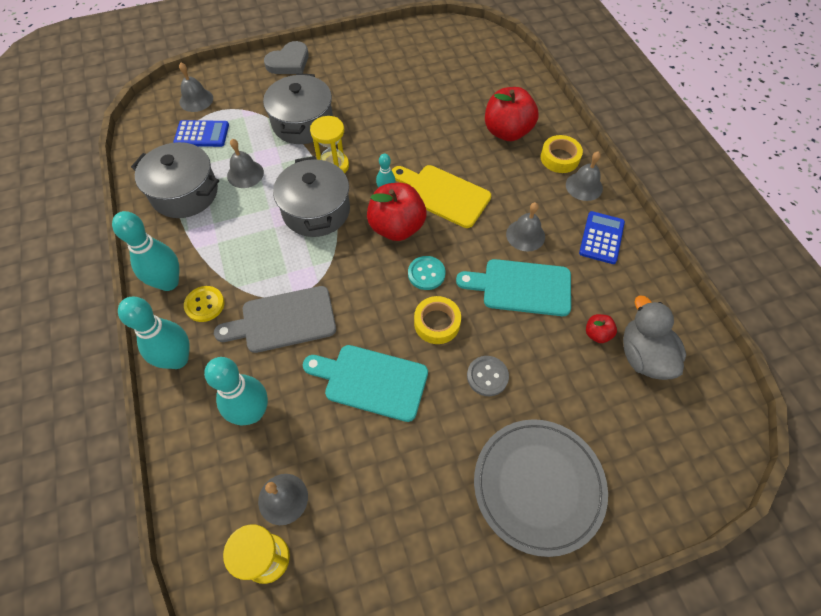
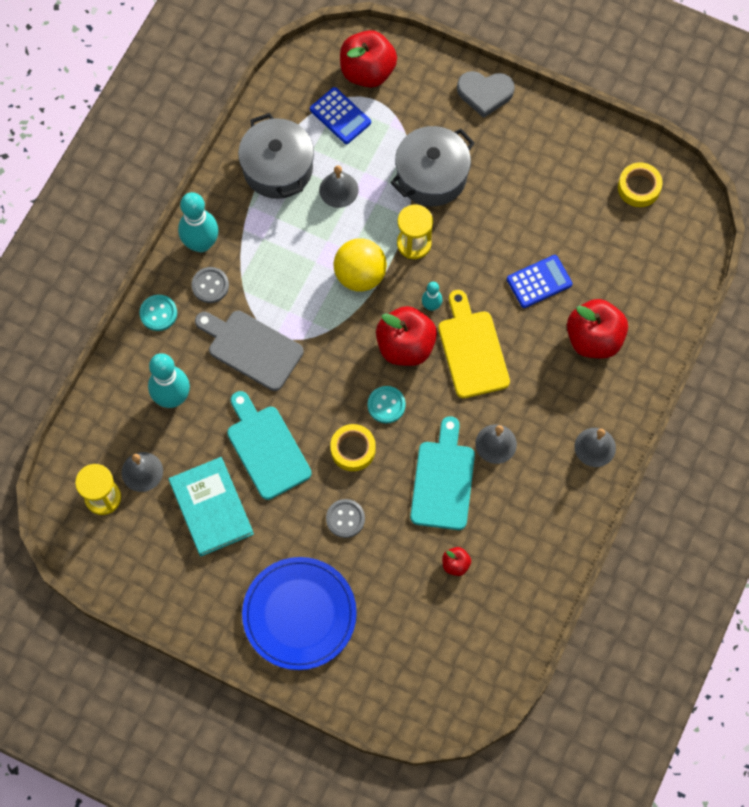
camera: 45 degrees right, 10 degrees up
(177, 359) = (158, 313): turquoise bowling pin -> turquoise button
(196, 100) = (367, 71): grey bell -> red apple
(205, 304) = (210, 285): yellow button -> grey button
(316, 210) = (360, 275): grey pot -> yellow ball
(375, 470) = (211, 508): none -> turquoise book
(521, 287) = (443, 480): turquoise cutting board -> turquoise cutting board turned 45 degrees clockwise
(538, 486) = (299, 614): grey plate -> blue plate
(559, 158) = (607, 404): yellow tape -> yellow tape (639, 187)
(601, 238) = (552, 501): blue calculator -> blue calculator (539, 281)
(643, 356) = (469, 609): grey duck -> none

